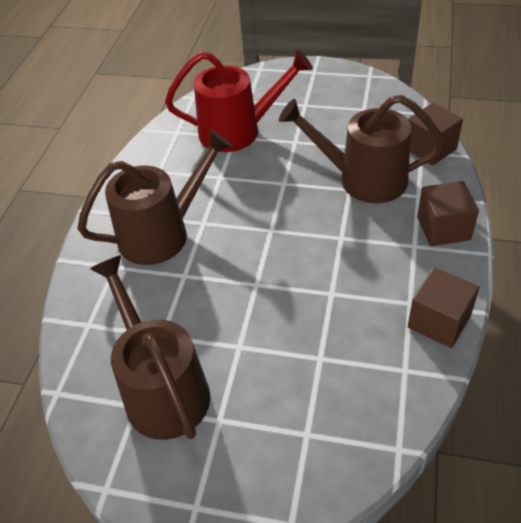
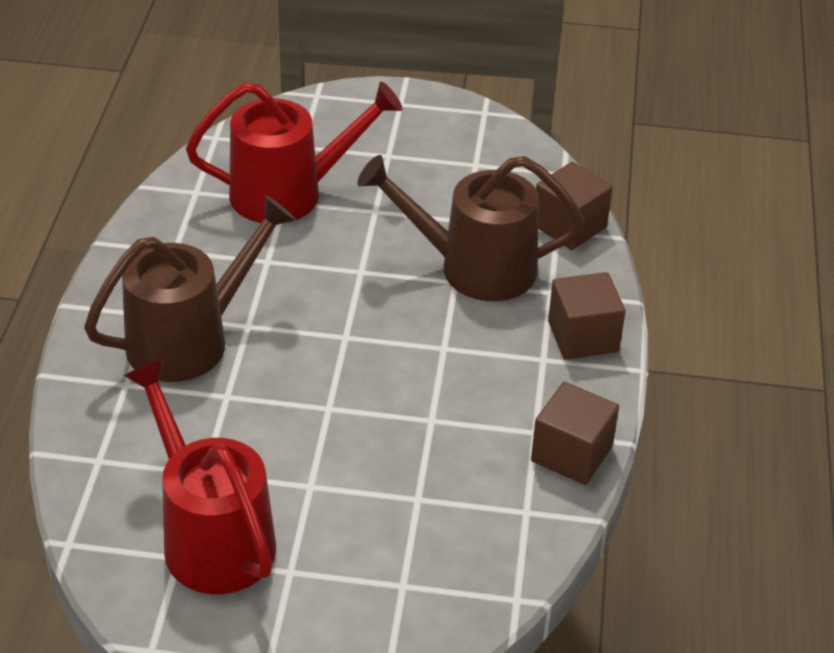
camera: 10 degrees left, 5 degrees down
(161, 388) = (210, 536): brown watering can -> red watering can

